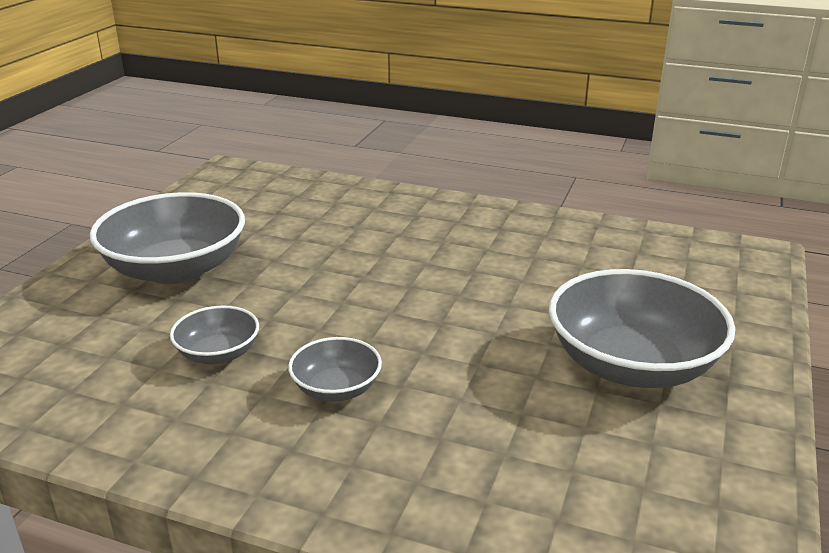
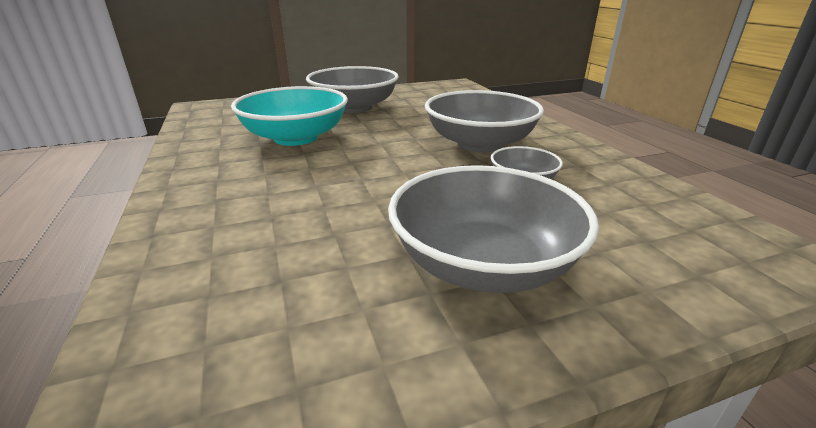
camera: 130 degrees left, 0 degrees up
(336, 389) = (479, 144): grey bowl -> grey bowl, size x1.99
(529, 279) = (296, 138): none -> turquoise bowl

